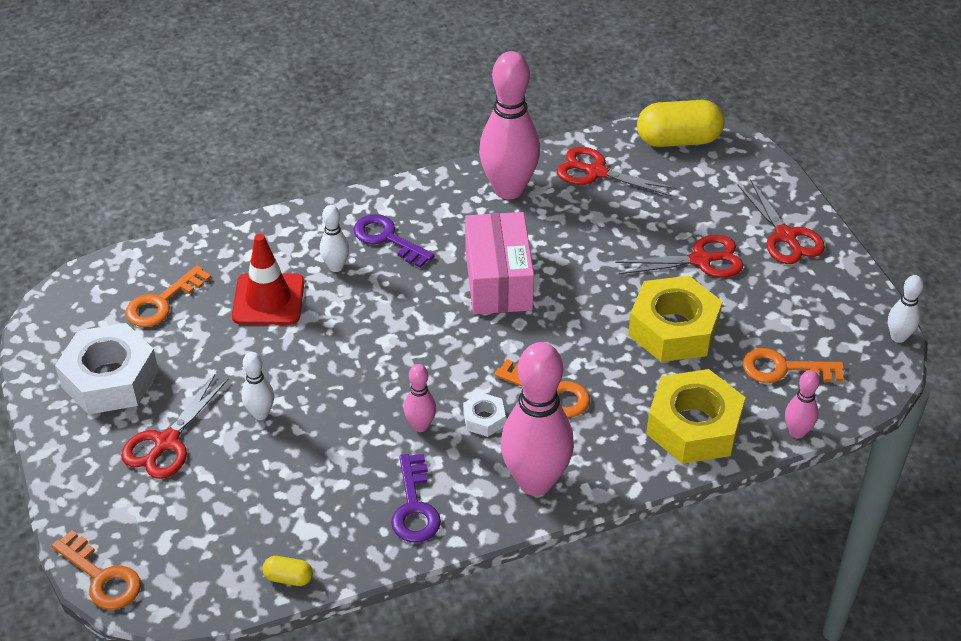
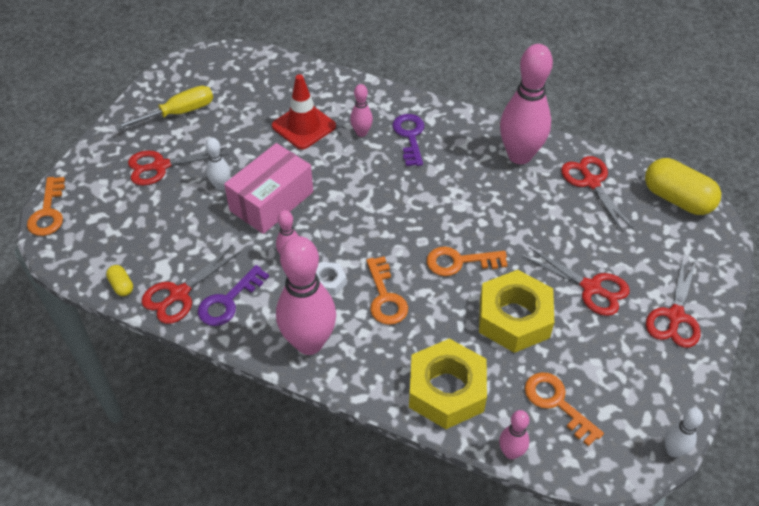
camera: 45 degrees right, 5 degrees up
(110, 379) = (178, 113): white nut -> yellow screwdriver
(162, 302) = (251, 90): orange key -> orange key (459, 262)
(336, 267) = (361, 133): white bowling pin -> pink bowling pin
(358, 539) = (179, 294): none -> red scissors
(498, 280) = (443, 206): pink box -> pink box (271, 201)

